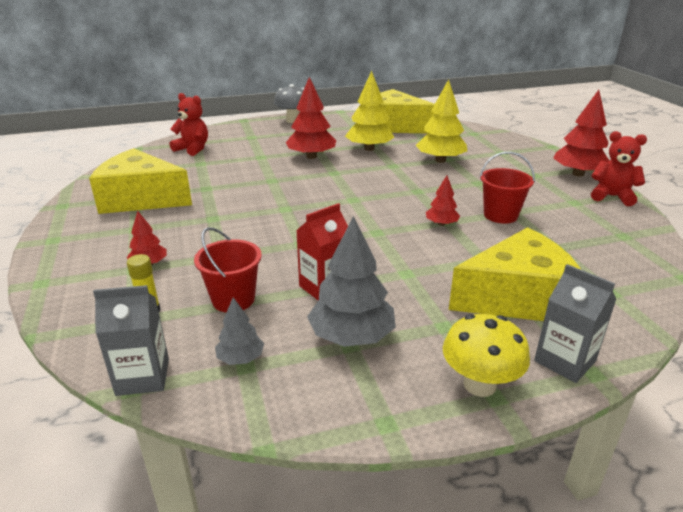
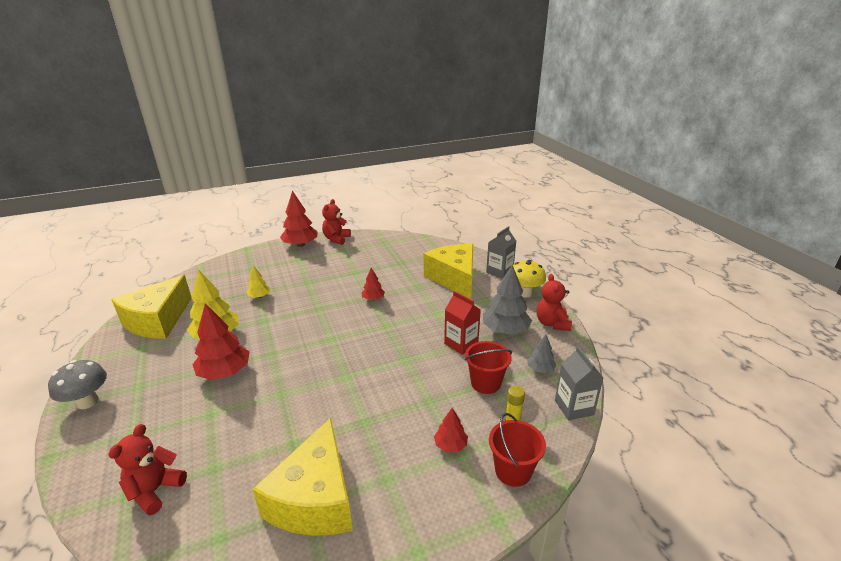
camera: 95 degrees left, 0 degrees up
(366, 403) = (552, 323): none -> red teddy bear
(440, 160) = (259, 296): yellow tree -> yellow tree, size x0.53
(500, 215) = (360, 276): red bucket -> red bucket (513, 471)

